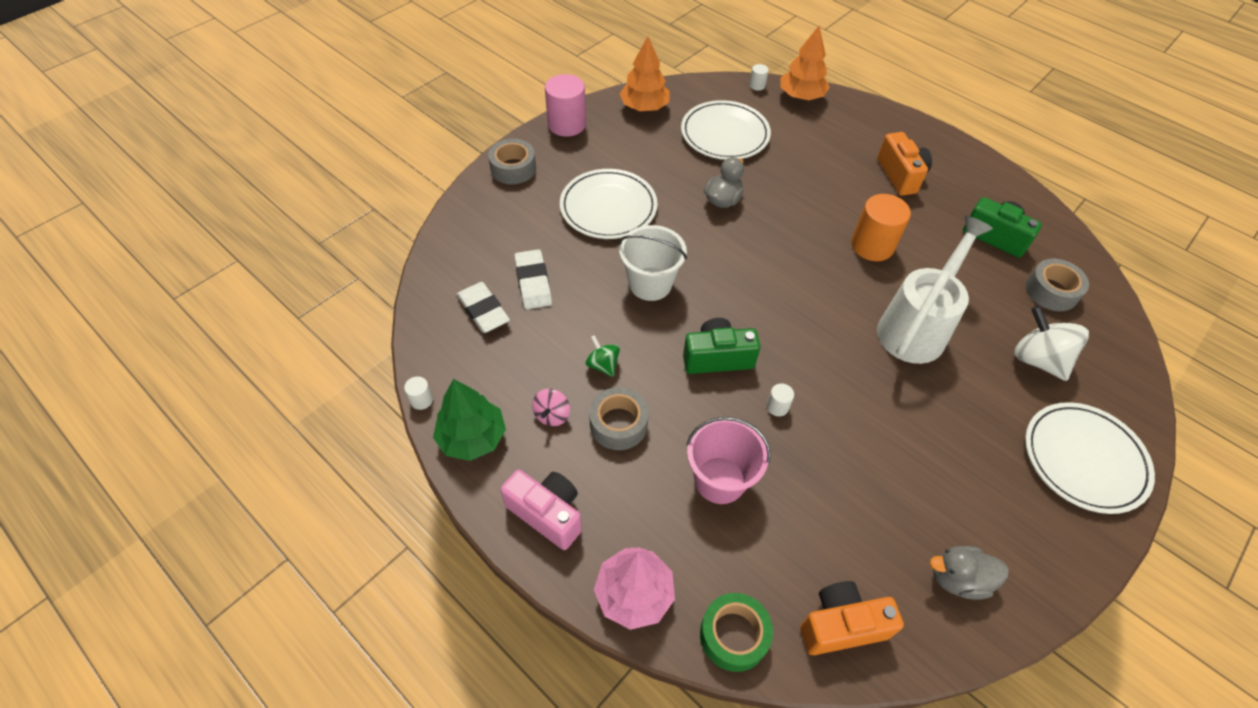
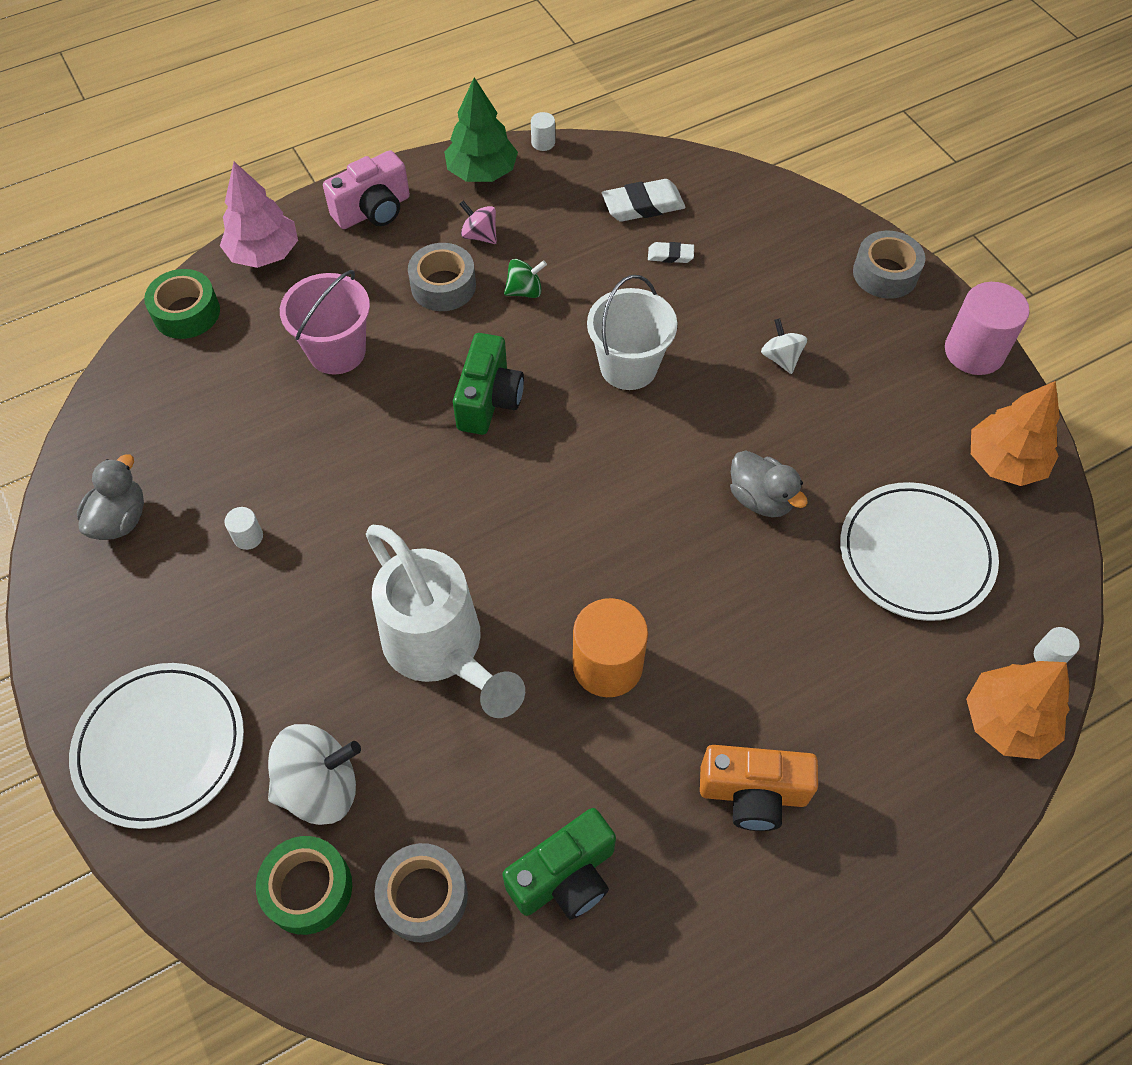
camera: 110 degrees right, 5 degrees up
(533, 282) = (670, 255): white eraser -> white eraser, size x0.55
(608, 207) = (781, 358): white plate -> white spinning top
(777, 406) = (396, 435): white cylinder -> white cylinder (248, 537)
(841, 625) = (143, 397): orange camera -> none
(1091, 344) = (308, 889): none -> green tape

